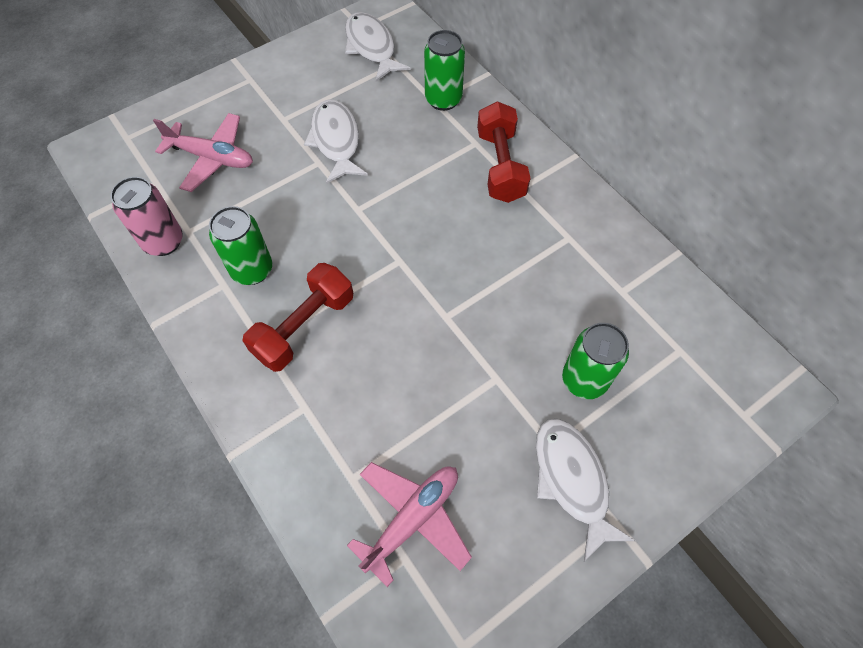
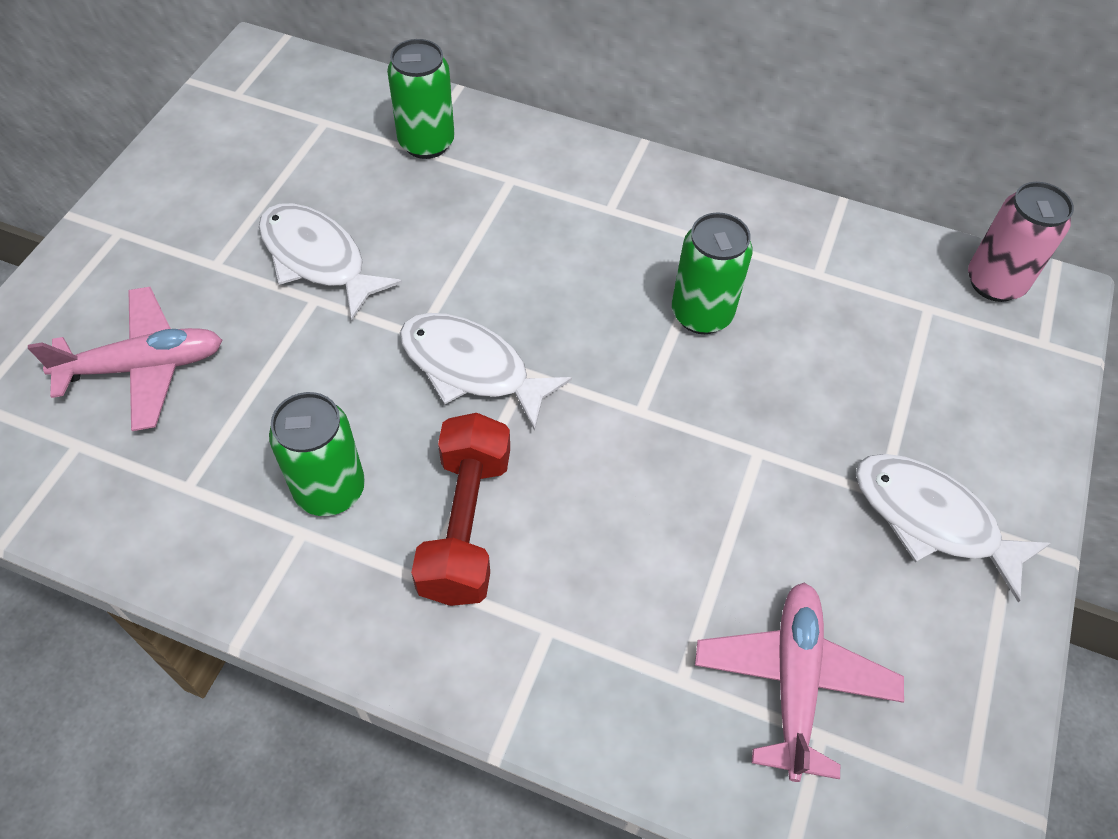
camera: 35 degrees left, 5 degrees down
(163, 242) = (158, 521): pink can -> pink can (994, 282)
(371, 47) = (273, 115): white fish -> white fish (471, 368)
(500, 166) = (564, 193): red dumbbell -> none
(584, 380) = (856, 397): green can -> green can (701, 314)

